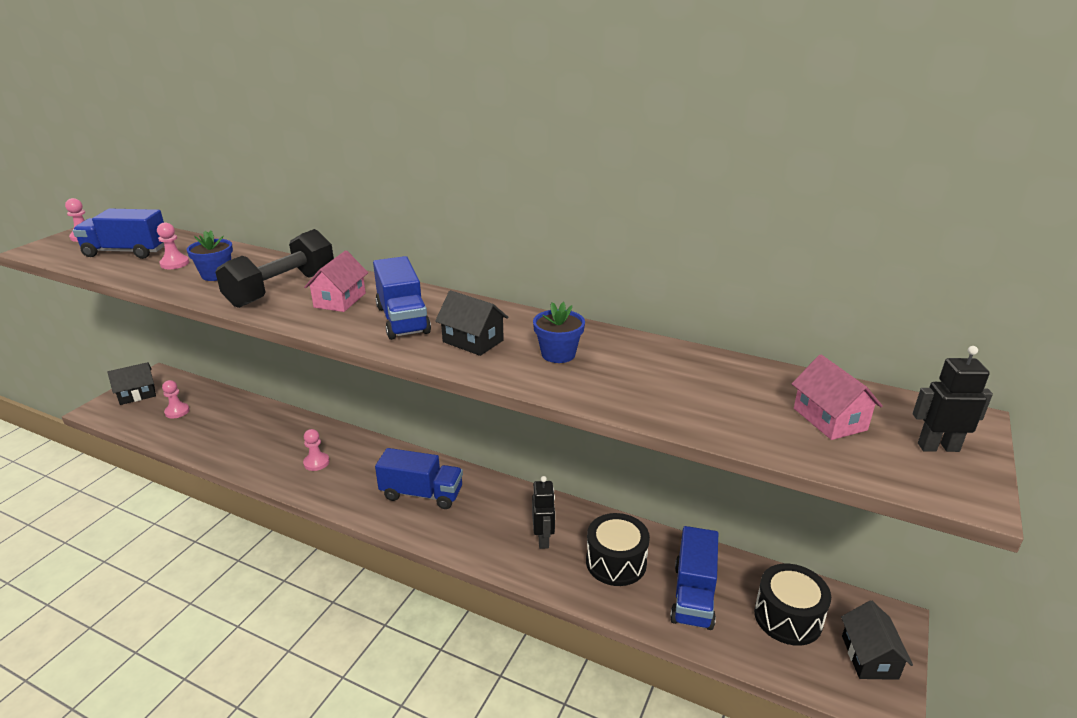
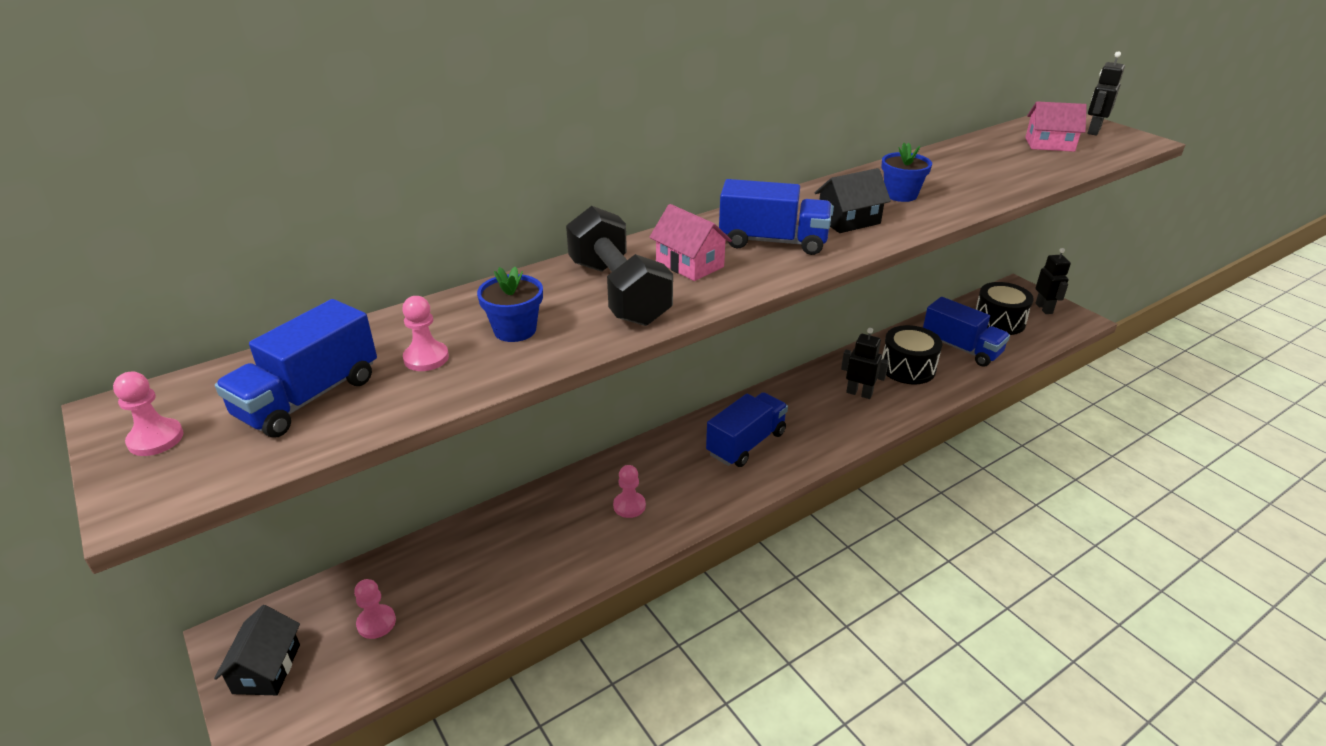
camera: 60 degrees left, 5 degrees up
(869, 657) = (1044, 308): black house -> black robot

